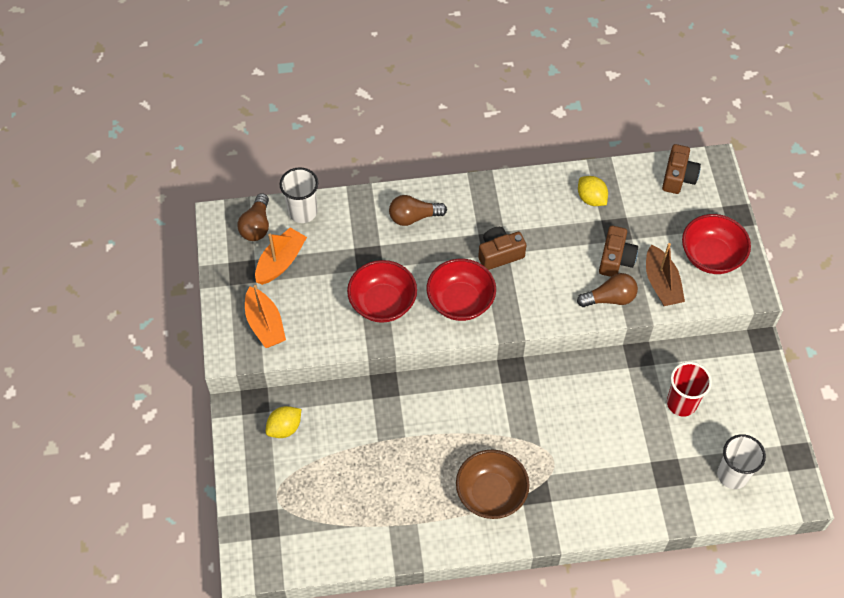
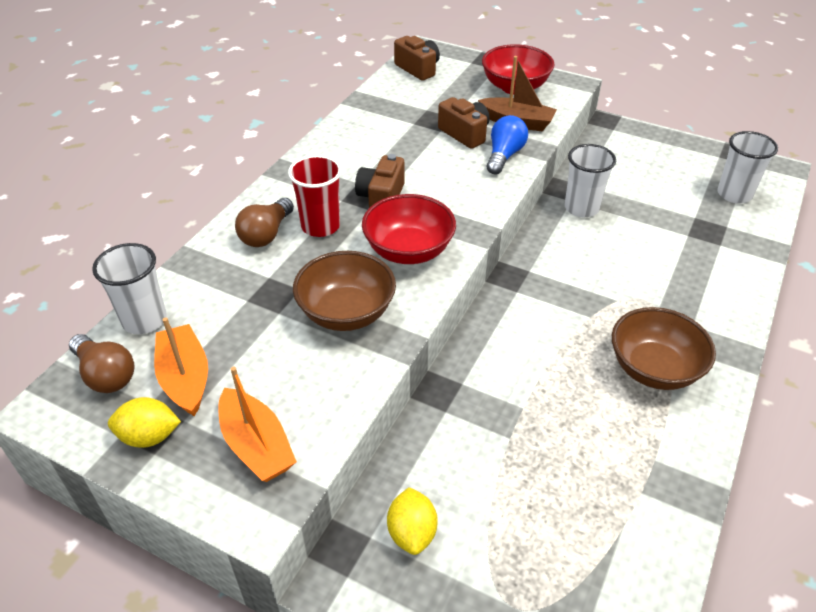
camera: 55 degrees left, 15 degrees down
(265, 324) = (256, 445): orange boat -> orange boat turned 45 degrees clockwise
(382, 303) = (346, 313): red bowl -> brown bowl
(591, 199) = (385, 118): yellow lemon -> yellow lemon (149, 436)
(609, 298) = (504, 155): brown light bulb -> blue light bulb
(624, 378) = (581, 208): none -> white cup
(681, 403) = (635, 188): red cup -> red cup (320, 226)

